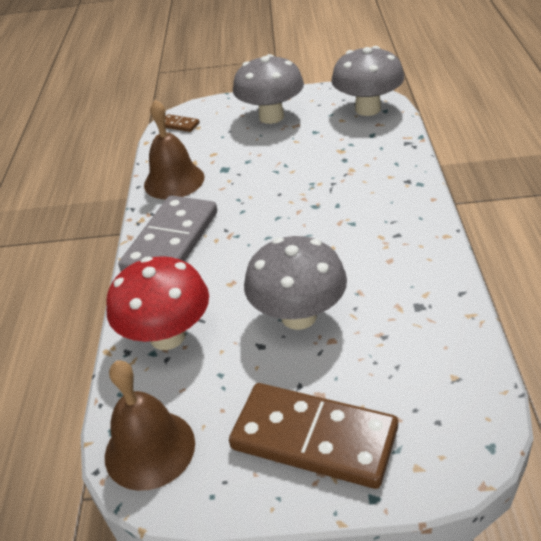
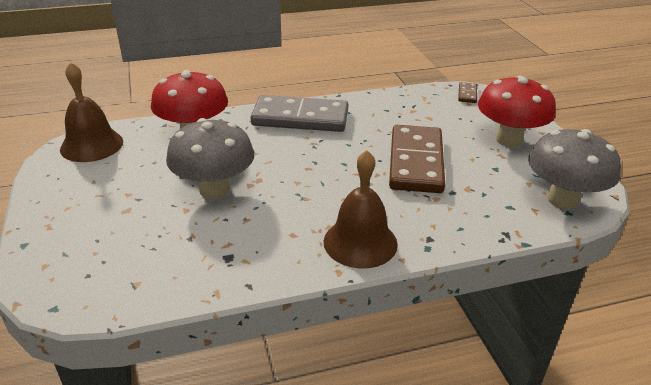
camera: 70 degrees right, 5 degrees down
(174, 181) = (381, 106): brown bell -> brown bell (360, 242)
(271, 117) = (509, 139): grey mushroom -> red mushroom
(314, 439) = (84, 211): brown domino -> brown domino (415, 162)

